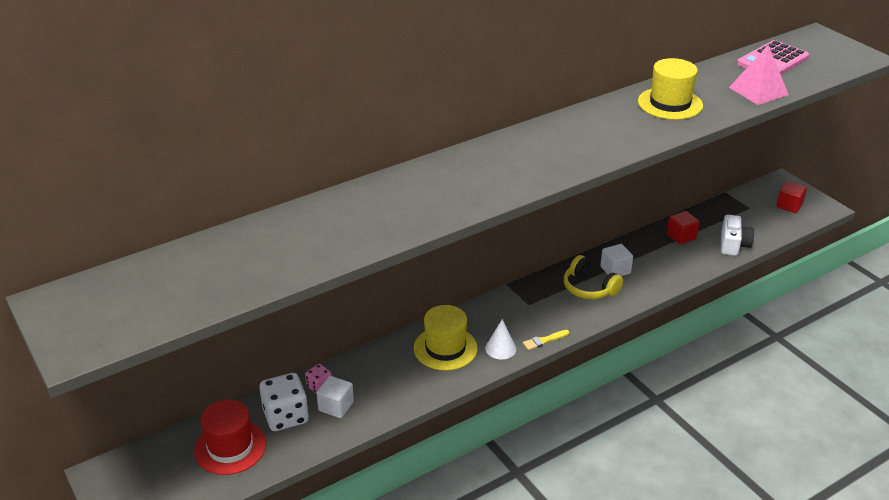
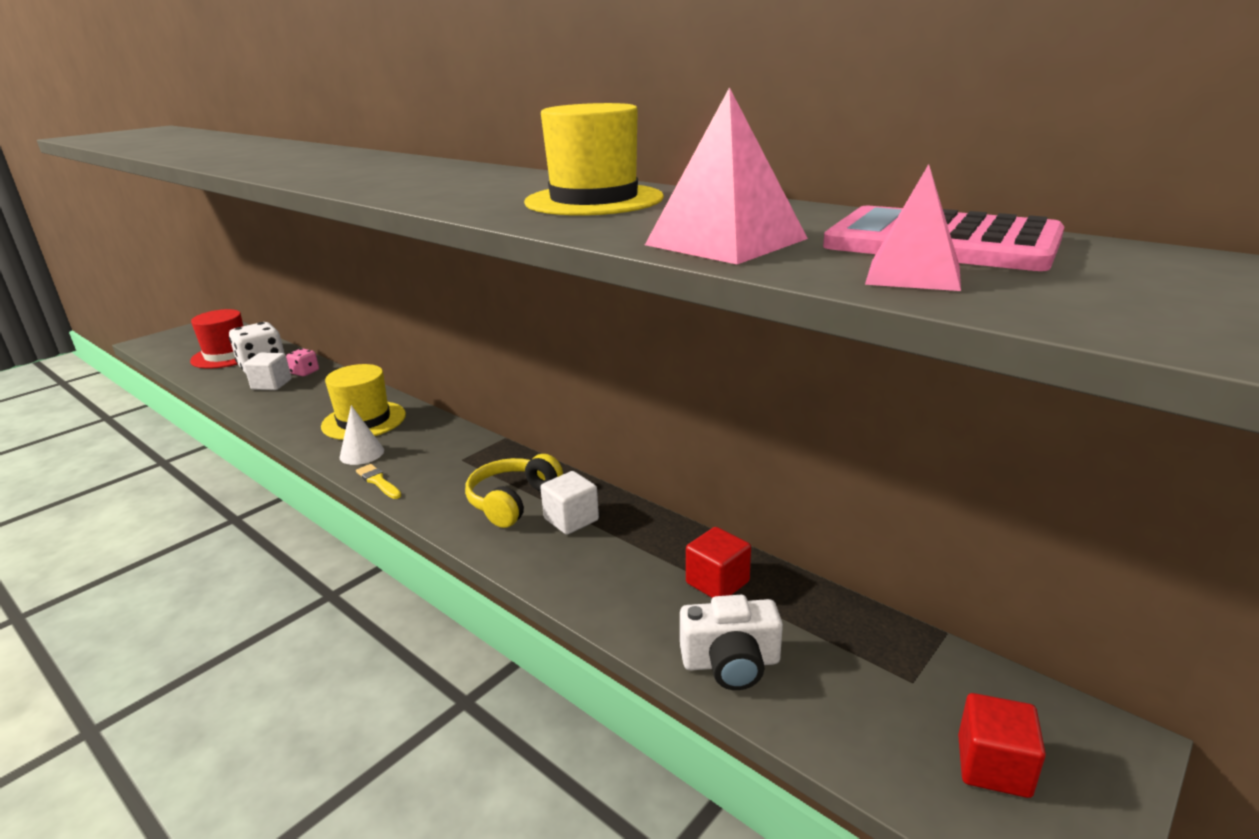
camera: 75 degrees right, 10 degrees down
(807, 74) = (913, 274): none -> pink pyramid

